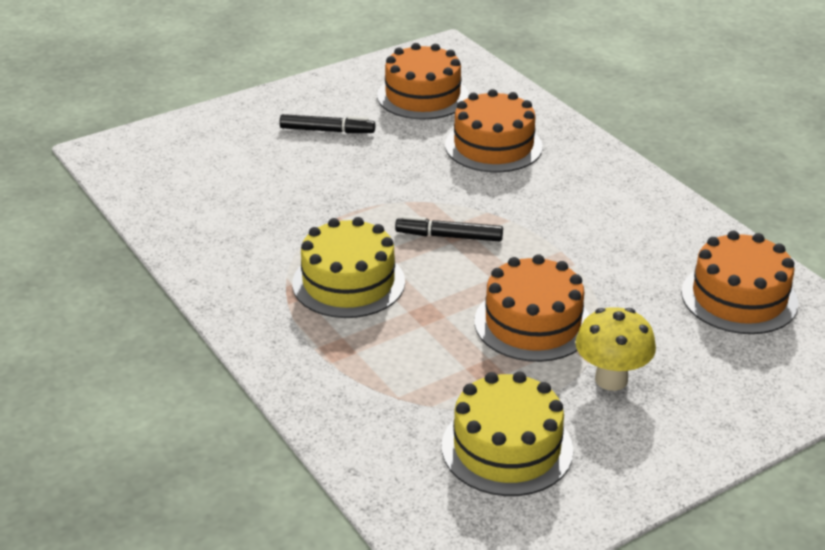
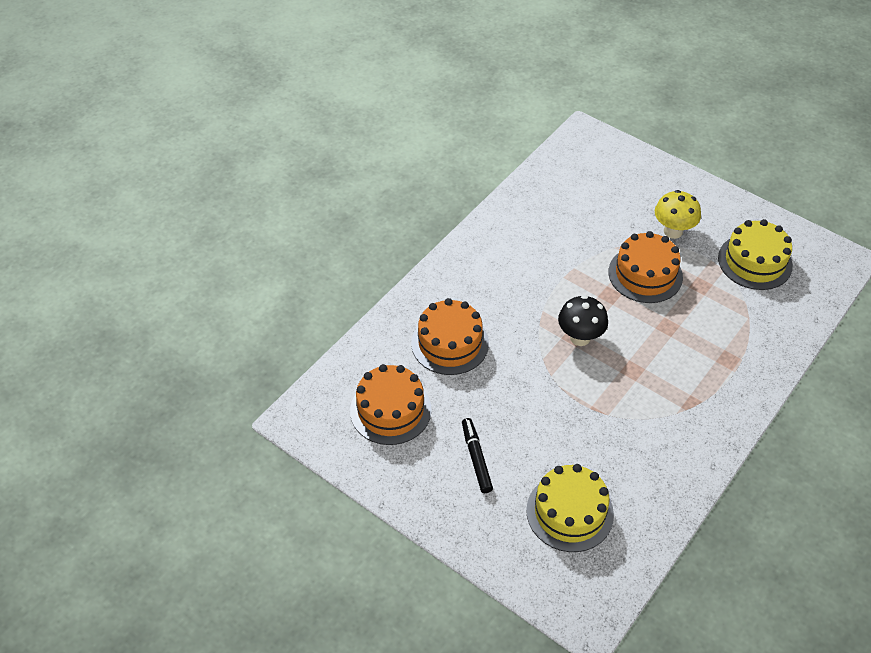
camera: 110 degrees left, 15 degrees up
(348, 282) = (661, 376): yellow cake -> yellow cake (569, 512)
(449, 236) = (580, 338): black marker -> black mushroom
(739, 297) = (565, 191): orange cake -> none

